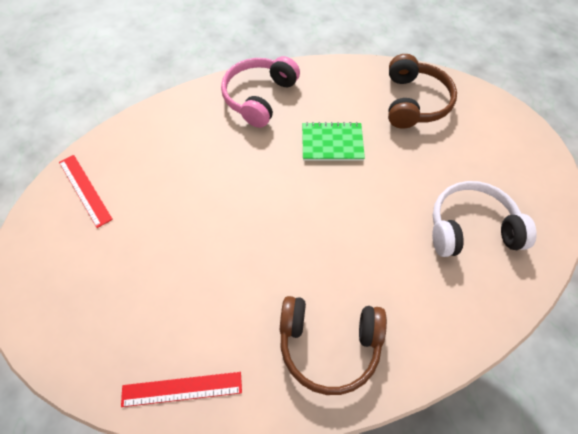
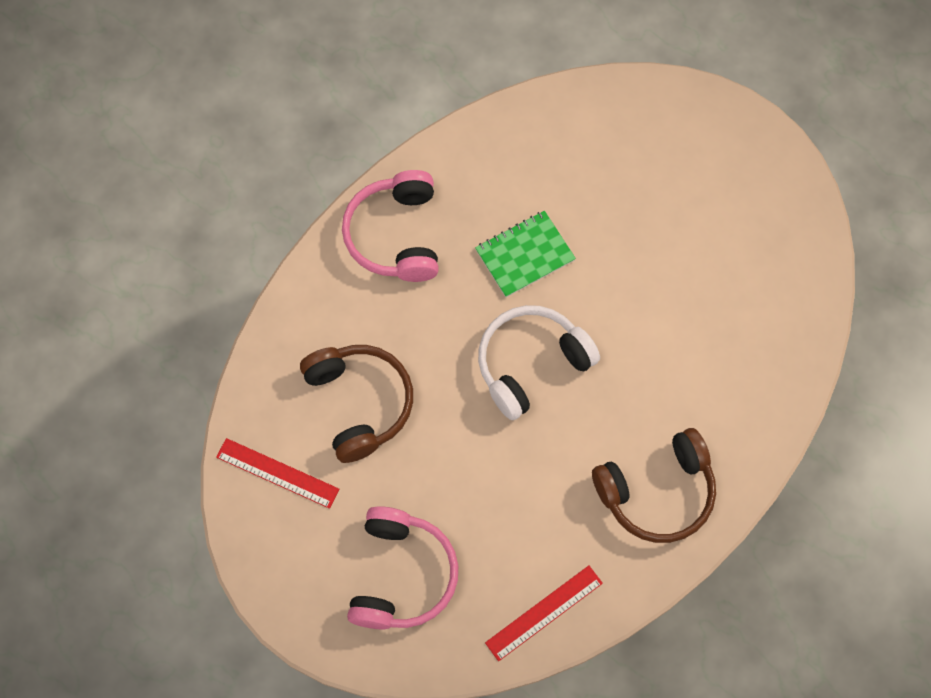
camera: 30 degrees left, 10 degrees up
(106, 298) = (402, 575): none -> pink headphones
(414, 102) = (589, 143): brown headphones -> brown headphones (360, 403)
(471, 228) = (733, 284): white headphones -> white headphones (531, 364)

